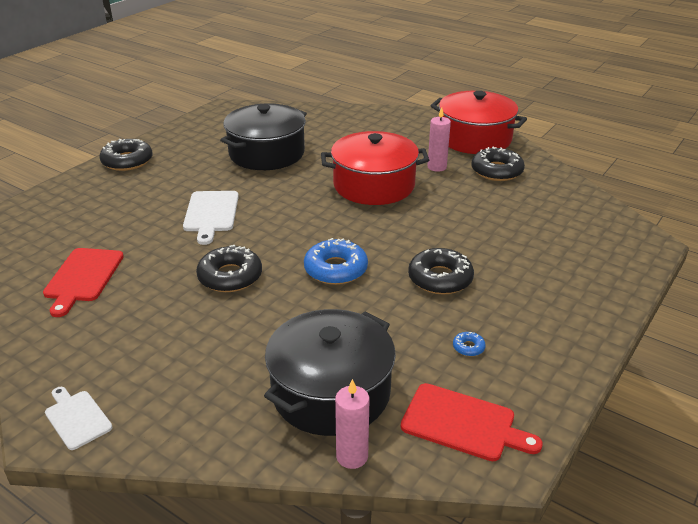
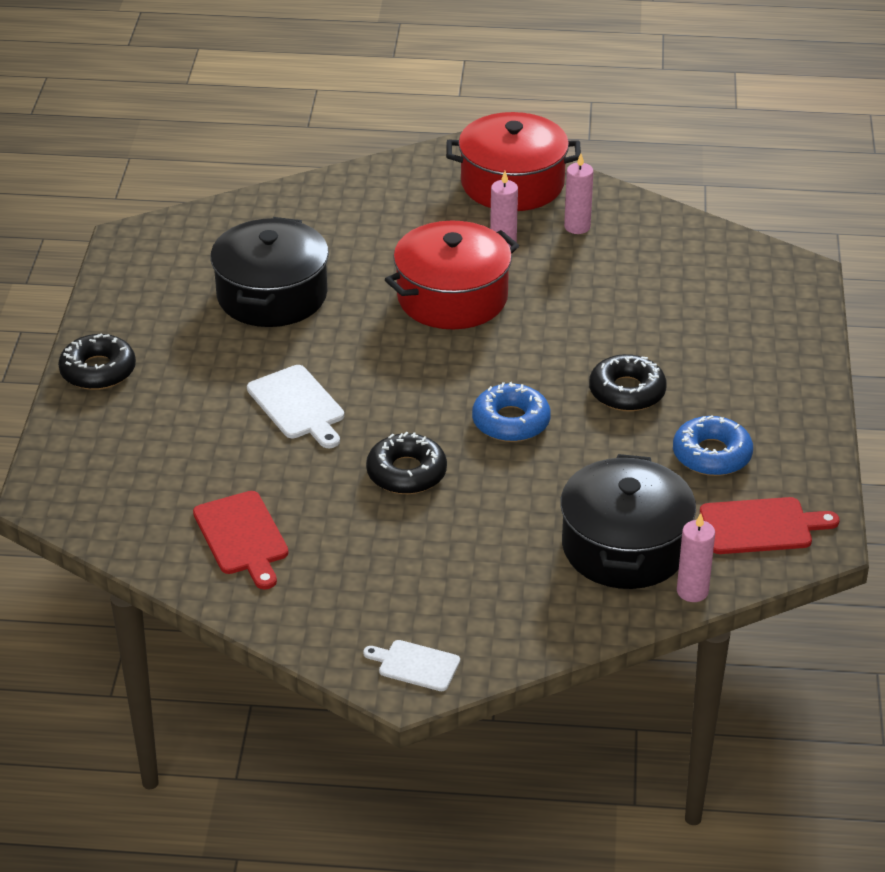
camera: 30 degrees left, 5 degrees up
(468, 347) = (711, 455): blue donut -> blue donut, size x2.26
(496, 171) = (577, 227): black donut -> pink candle

